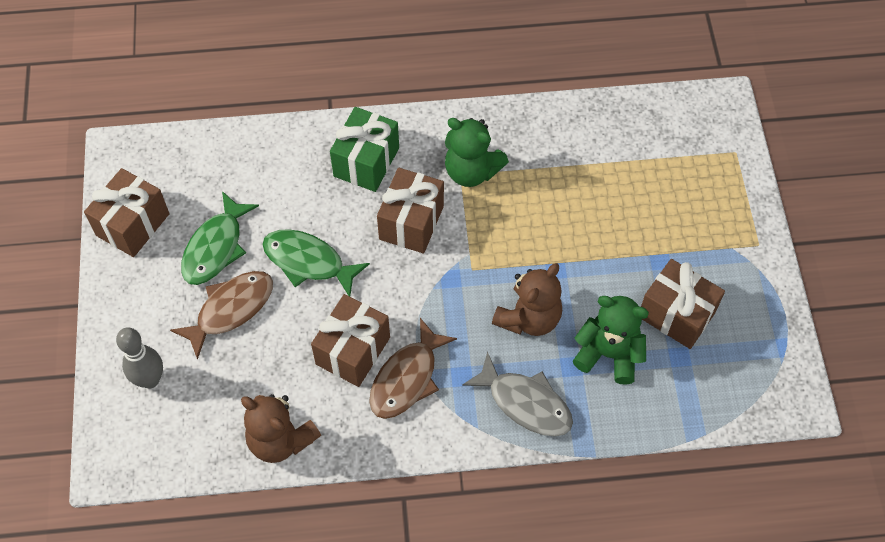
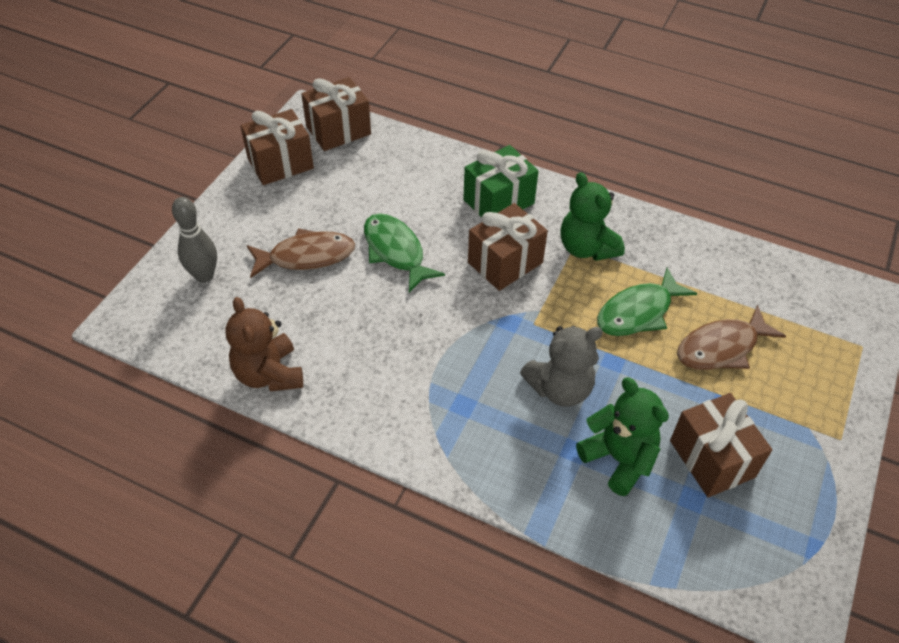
camera: 30 degrees right, 10 degrees down
(216, 247) = (330, 207): green fish -> green fish (638, 312)
(353, 351) = (382, 336): brown gift -> brown gift (338, 130)
(407, 378) = (412, 381): brown fish -> brown fish (721, 348)
(525, 403) = (507, 459): grey fish -> none
(529, 318) = (560, 388): brown teddy bear -> grey teddy bear

